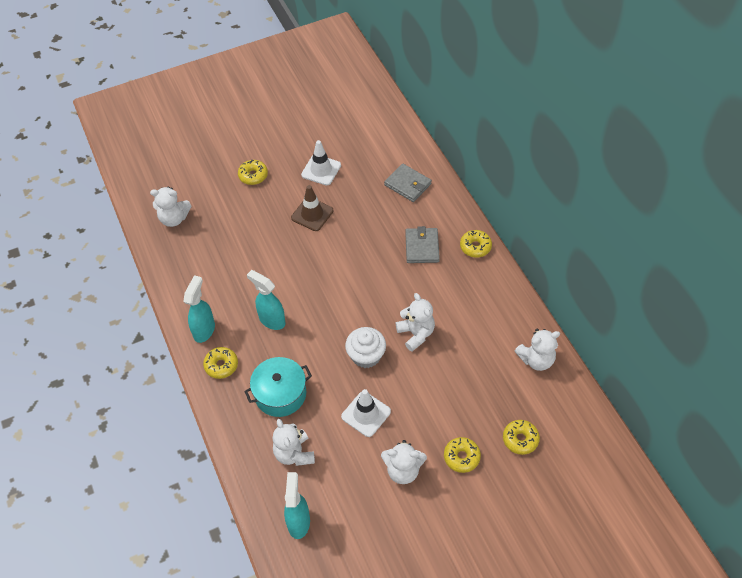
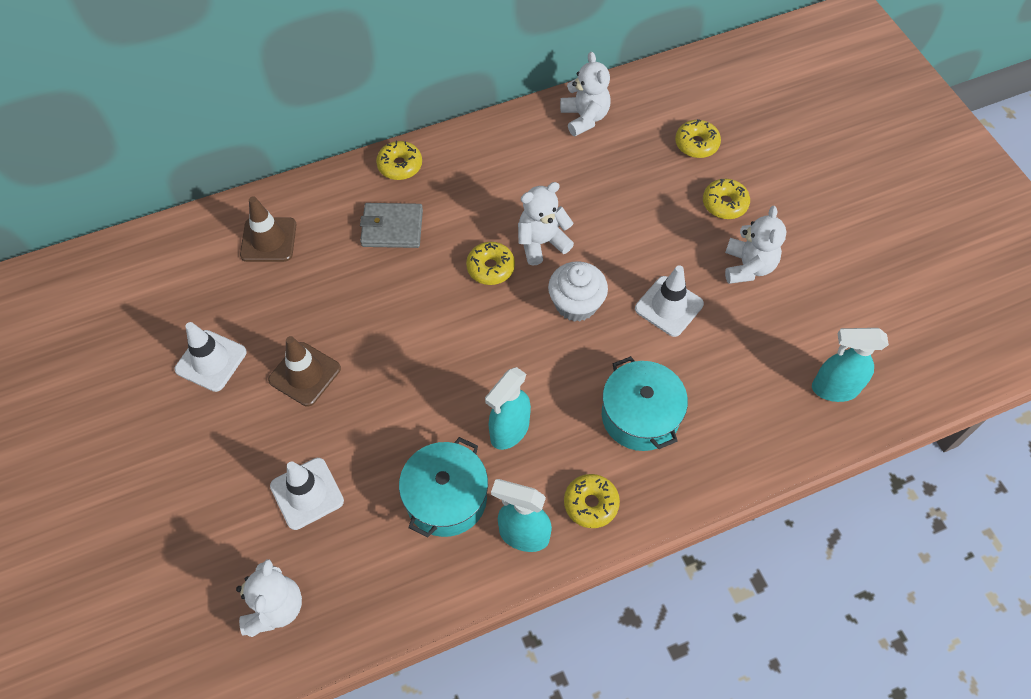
camera: 90 degrees left, 5 degrees up
(230, 290) = (446, 498): none -> turquoise pot
(236, 224) = (307, 493): none -> white traffic cone
(253, 175) = (199, 470): yellow donut -> yellow donut (490, 268)
(294, 454) = (735, 396): white teddy bear -> none
(408, 184) = (268, 240): grey wallet -> brown traffic cone

